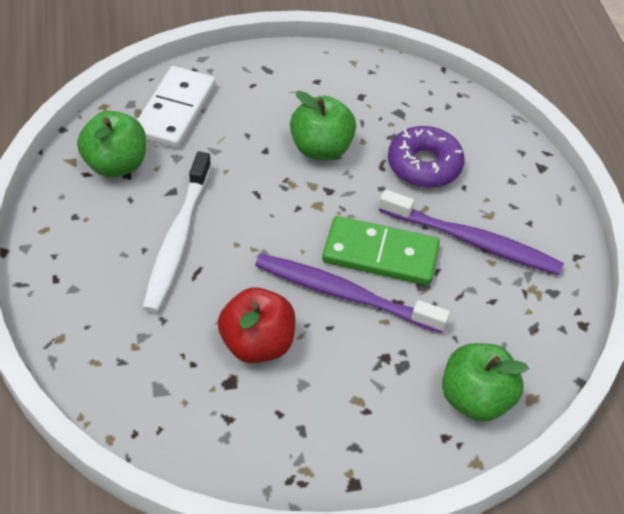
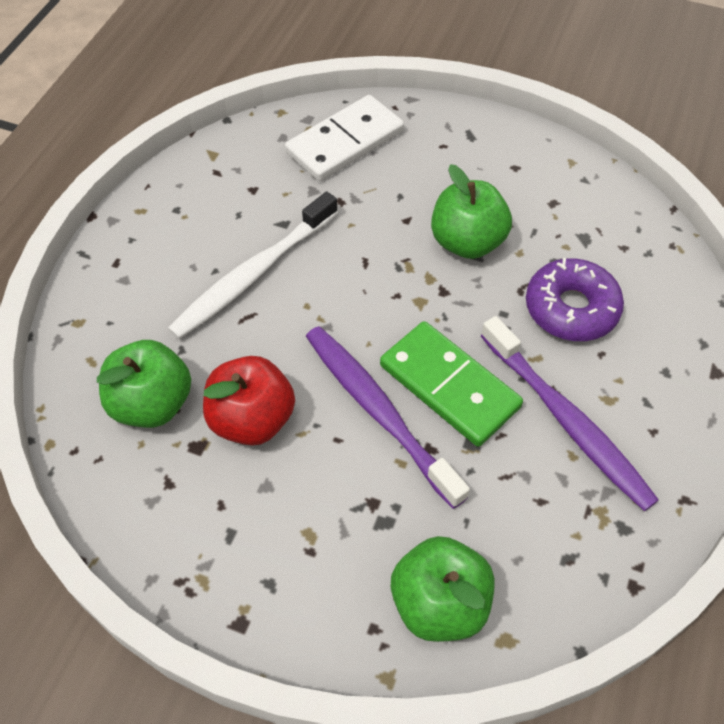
camera: 35 degrees right, 5 degrees up
(116, 164) = (250, 174): green apple -> green apple (152, 404)

